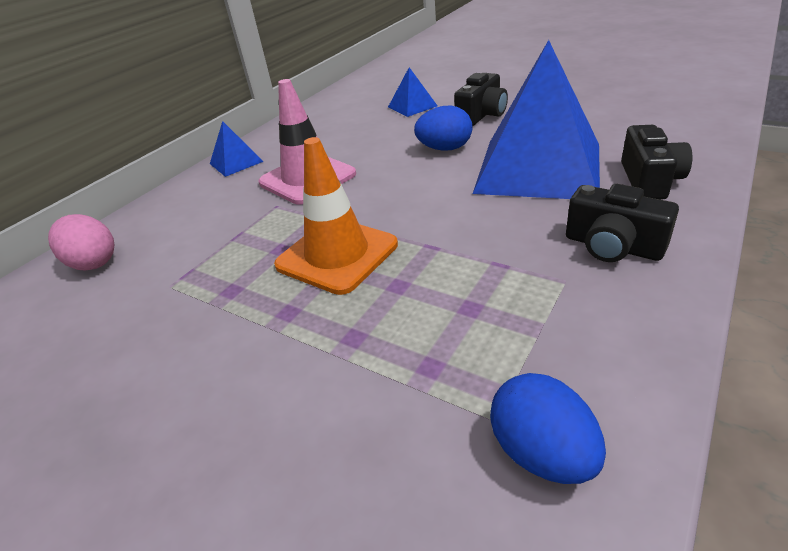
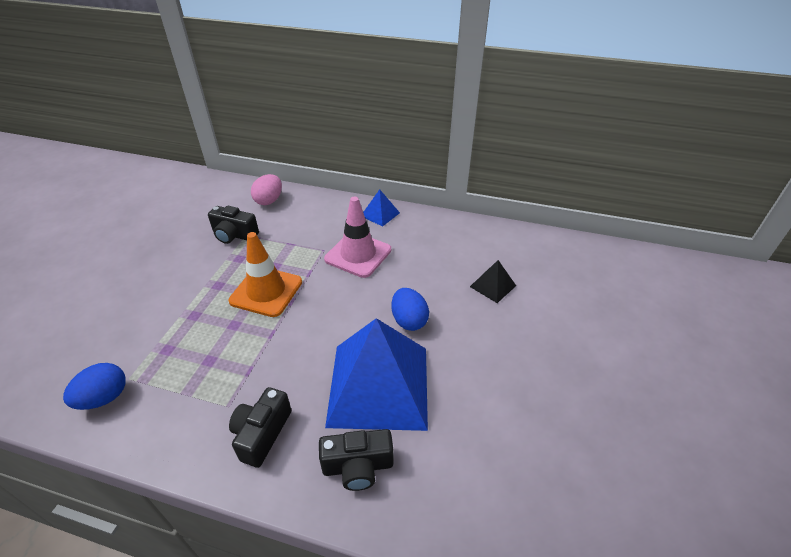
camera: 70 degrees right, 5 degrees up
(412, 106) = (493, 286): blue pyramid -> black pyramid
(482, 115) = (481, 337): black camera -> black camera (234, 235)

